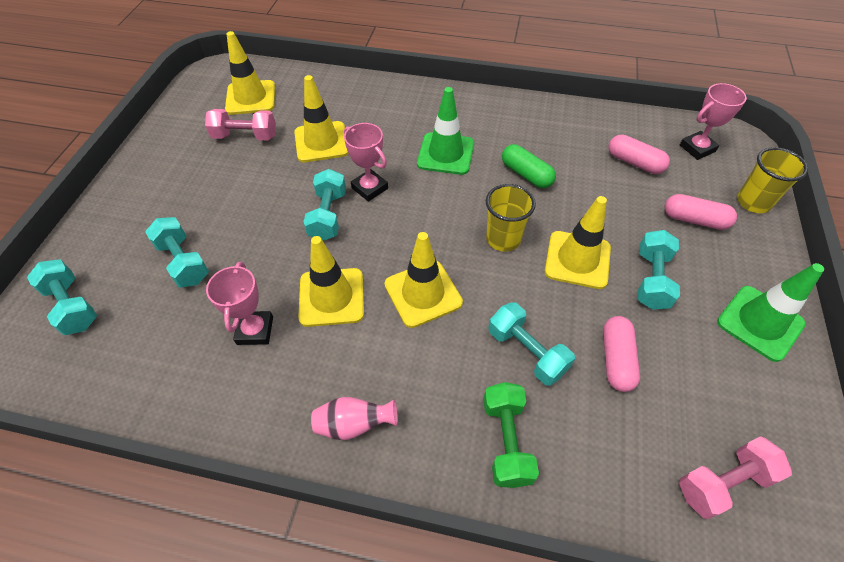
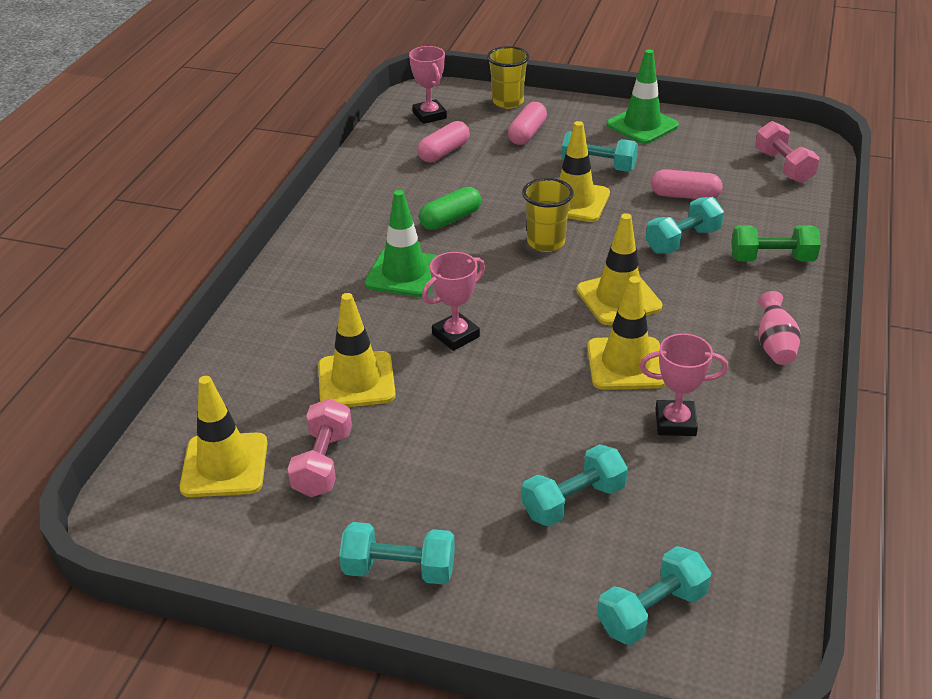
camera: 85 degrees left, 15 degrees down
(328, 215) = (500, 370): turquoise dumbbell -> turquoise dumbbell (399, 569)

